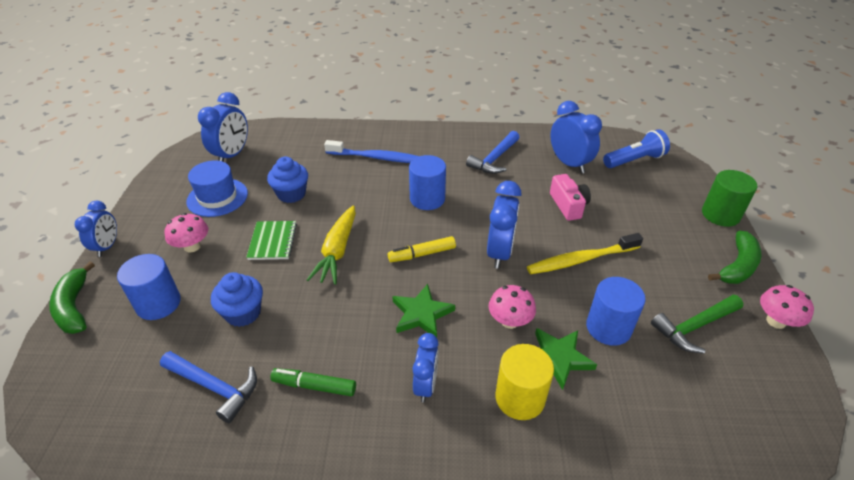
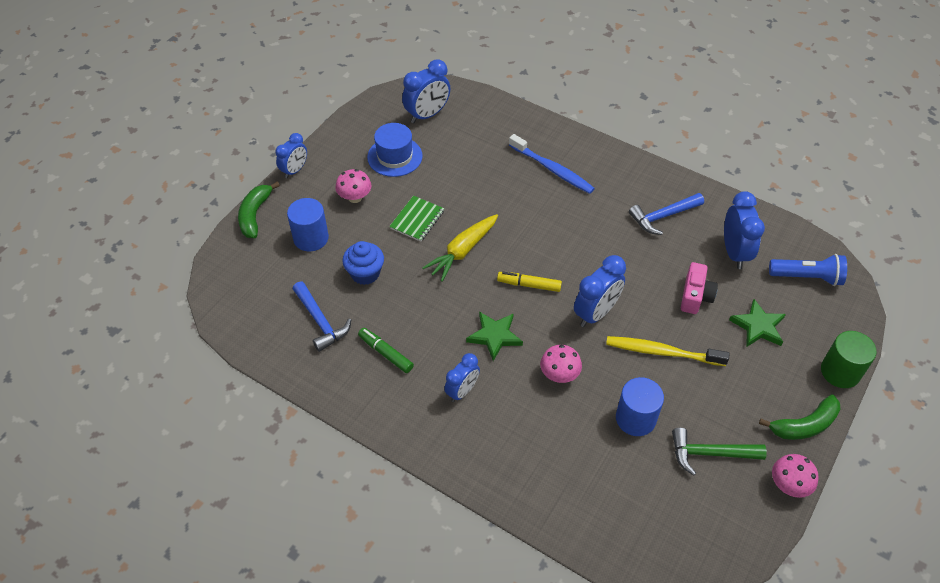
camera: 30 degrees right, 10 degrees up
(291, 194) = (456, 178): blue cupcake -> none
(427, 199) = (569, 233): blue cylinder -> none
(520, 398) = (523, 434): yellow cylinder -> none
(558, 358) = (575, 421): green star -> green star (758, 326)

